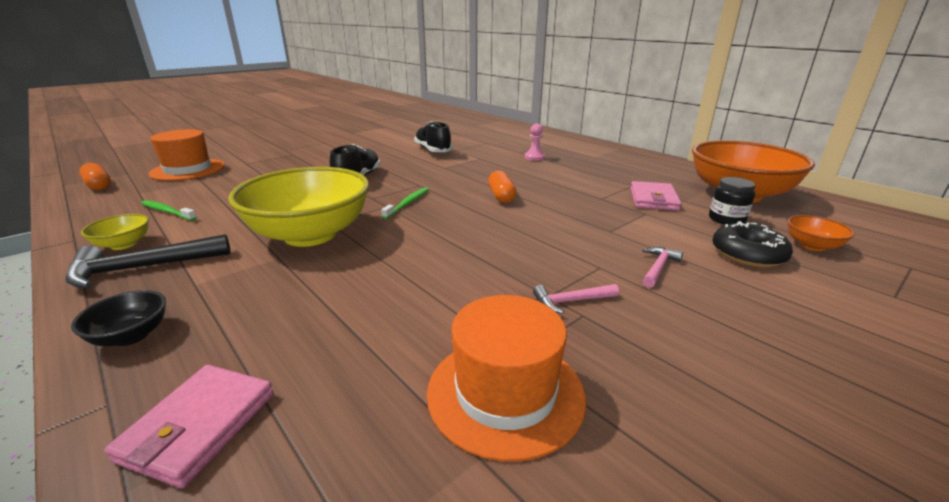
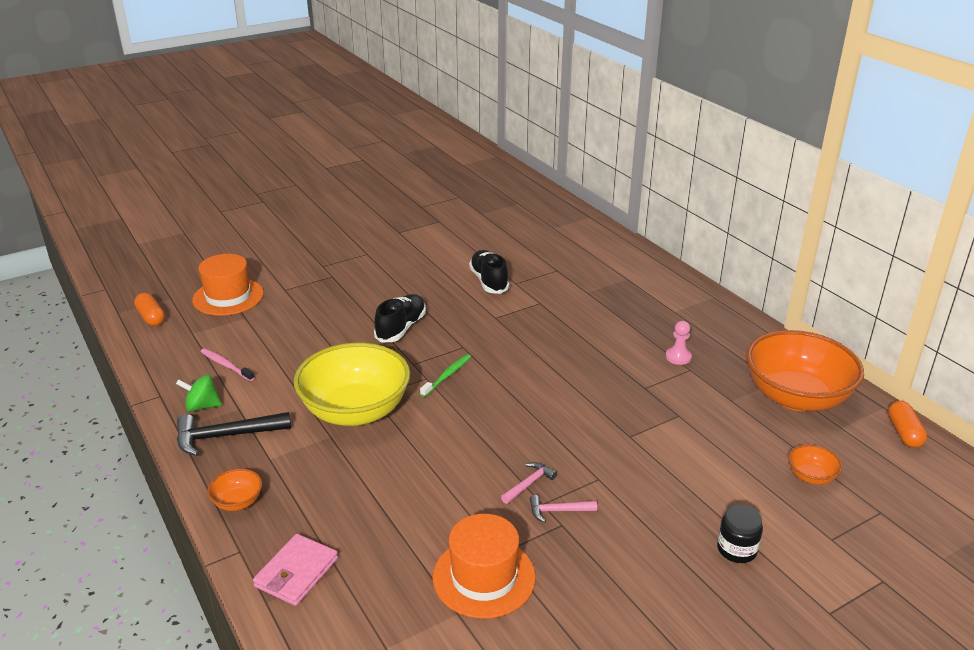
camera: 10 degrees right, 5 degrees up
(123, 244) = (202, 406): yellow bowl -> green spinning top
(131, 336) = (238, 502): black bowl -> orange bowl
(167, 212) = (226, 365): green toothbrush -> pink toothbrush
(501, 196) = (543, 374): orange capsule -> orange capsule (904, 433)
(534, 157) = (603, 306): pink pawn -> pink pawn (678, 357)
(653, 199) = (699, 395): pink wallet -> none
(658, 268) = (648, 485): pink hammer -> pink hammer (529, 484)
(726, 219) = (755, 433): black jar -> black jar (736, 549)
(747, 254) = (740, 480): black donut -> none

